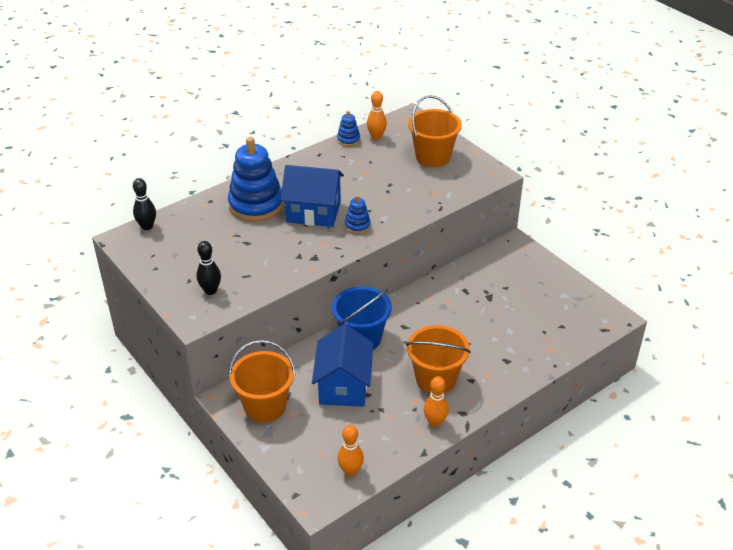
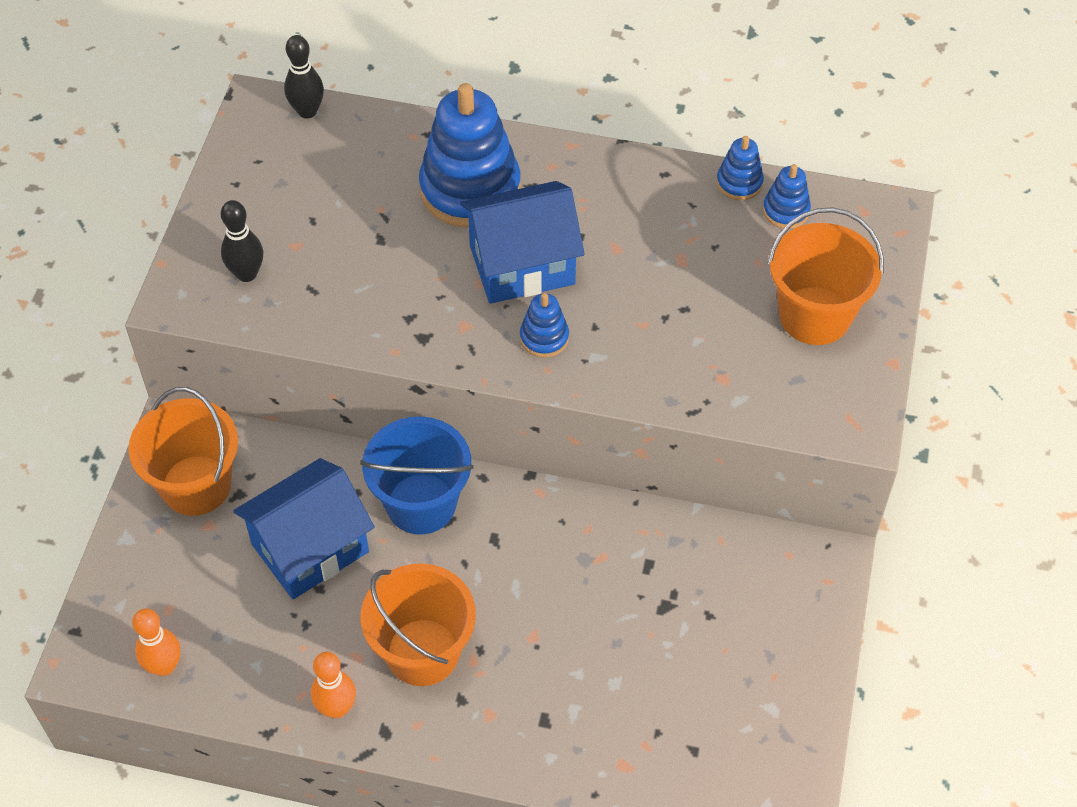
camera: 50 degrees right, 15 degrees up
(313, 212) = (522, 265): blue house -> blue house turned 75 degrees counterclockwise
(376, 137) = (786, 211): orange bowling pin -> blue stacking toy

